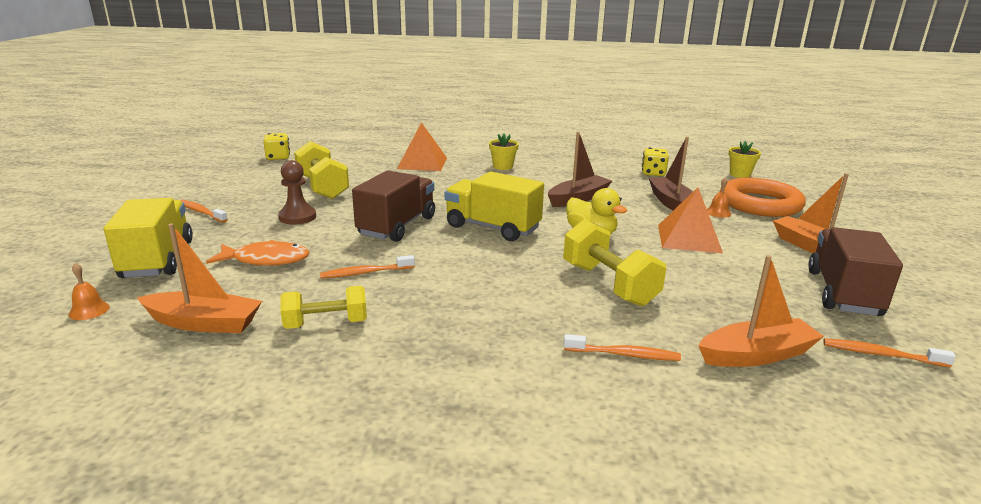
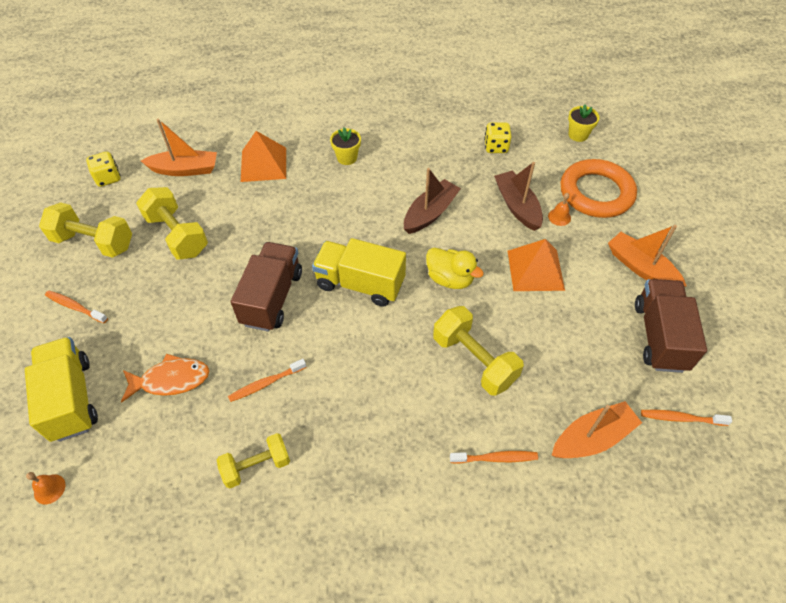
camera: 10 degrees left, 30 degrees up
(204, 323) = (156, 486): orange boat -> orange boat (185, 169)
(243, 184) = (94, 242): none -> yellow dumbbell
(297, 217) = (172, 298): brown pawn -> none

